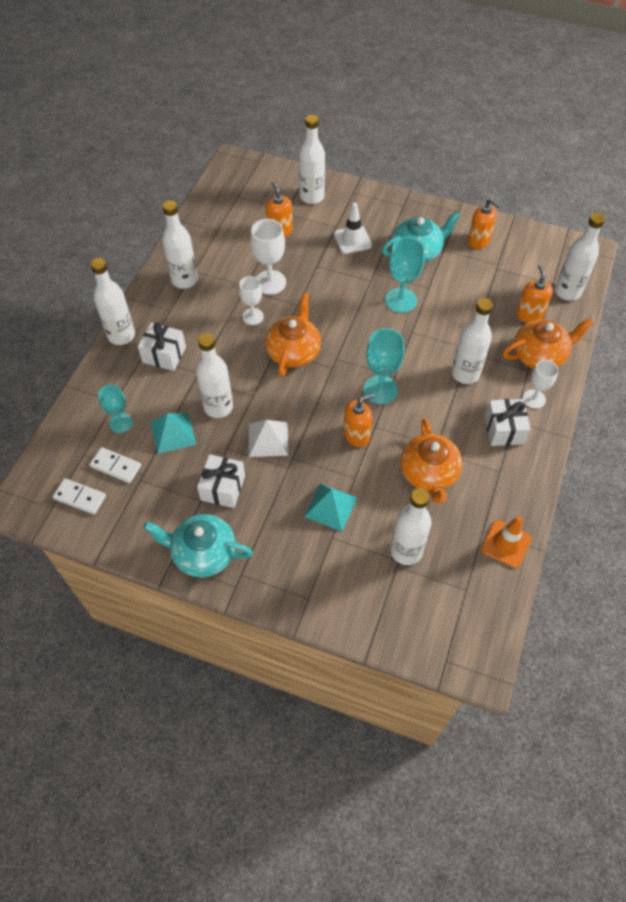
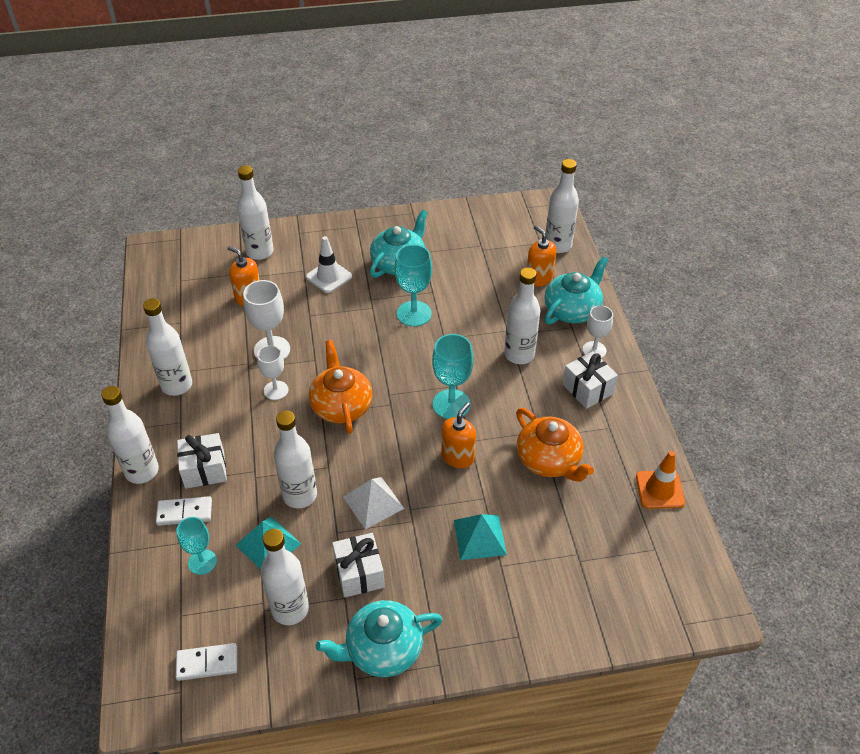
camera: 30 degrees left, 10 degrees down
(116, 466) = (227, 610): white domino -> white domino (184, 512)
(406, 551) = (578, 542): white bottle -> white bottle (290, 609)
(478, 241) = (449, 231): orange soap dispenser -> none
(539, 355) = (572, 310): orange teapot -> turquoise teapot

